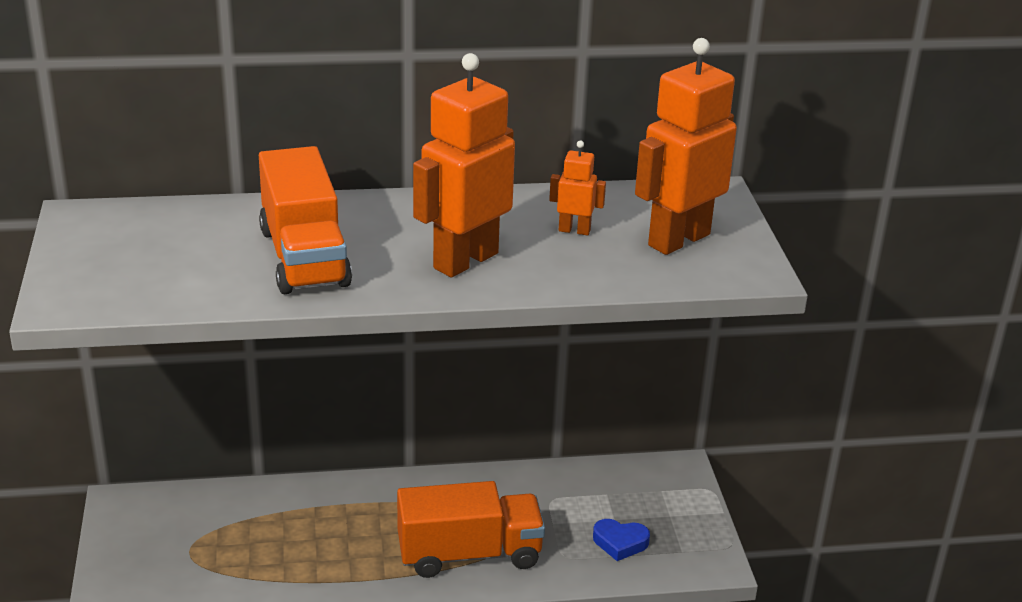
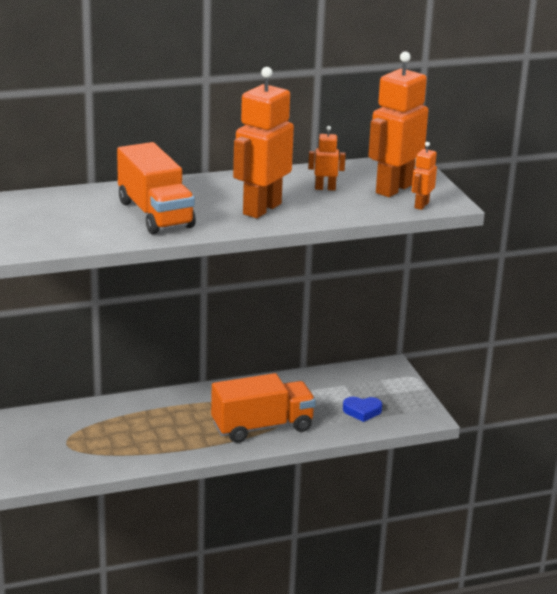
camera: 10 degrees left, 5 degrees down
(711, 274) = (421, 205): none -> orange robot

